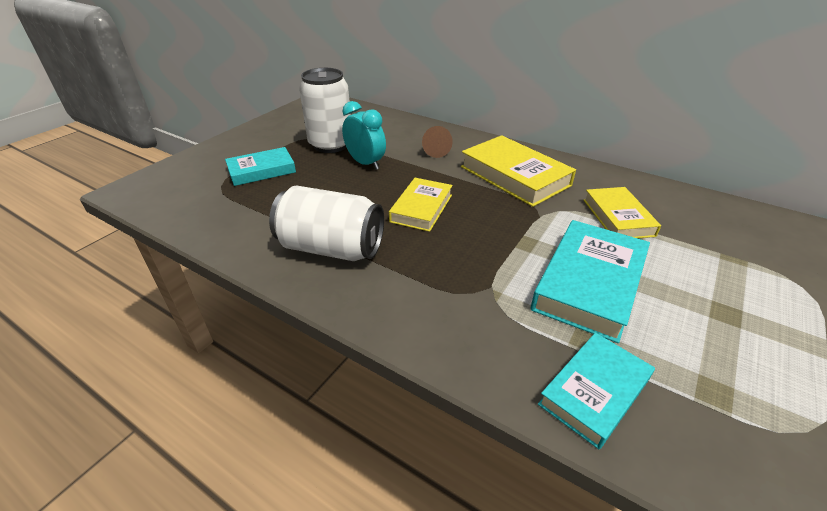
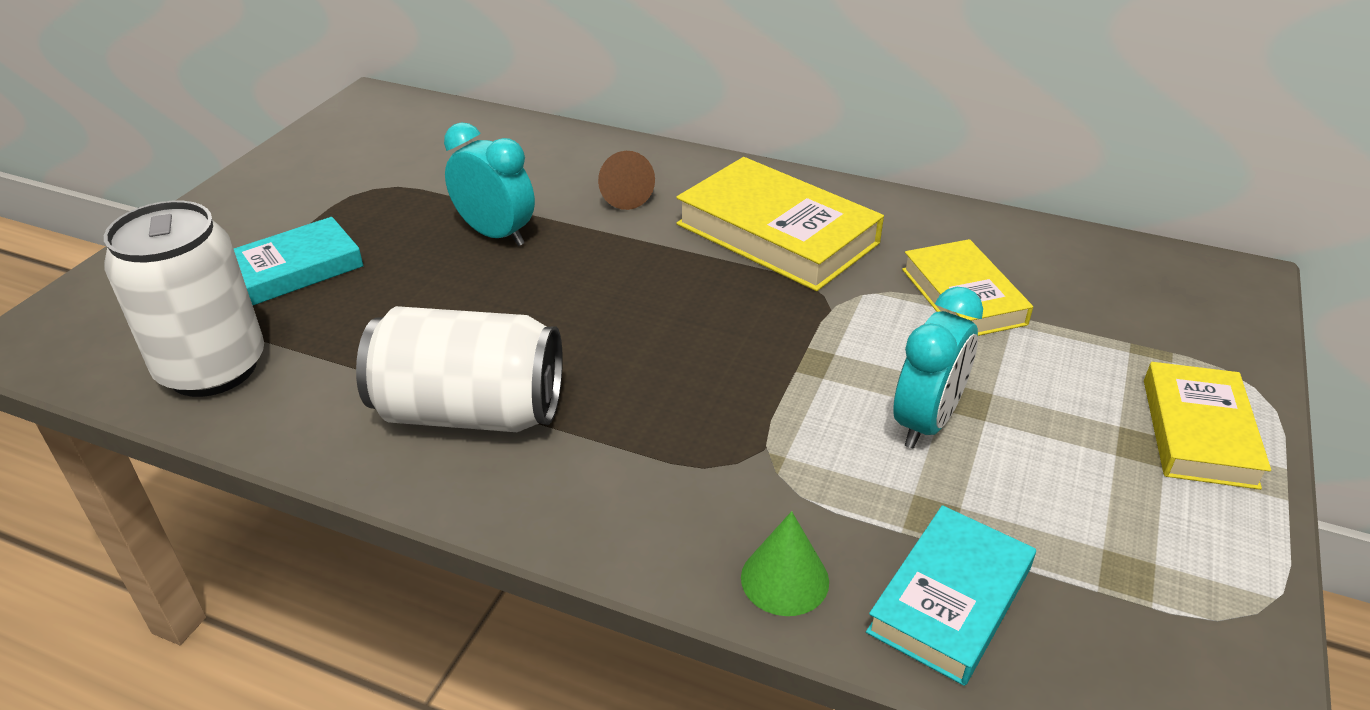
camera: 10 degrees left, 0 degrees up
(331, 145) = (418, 200): white can -> white can (212, 368)
(421, 208) = (619, 315): yellow book -> yellow book (1198, 432)
(491, 364) = (784, 579): none -> green cone
(589, 283) = (926, 422): turquoise book -> turquoise clock

